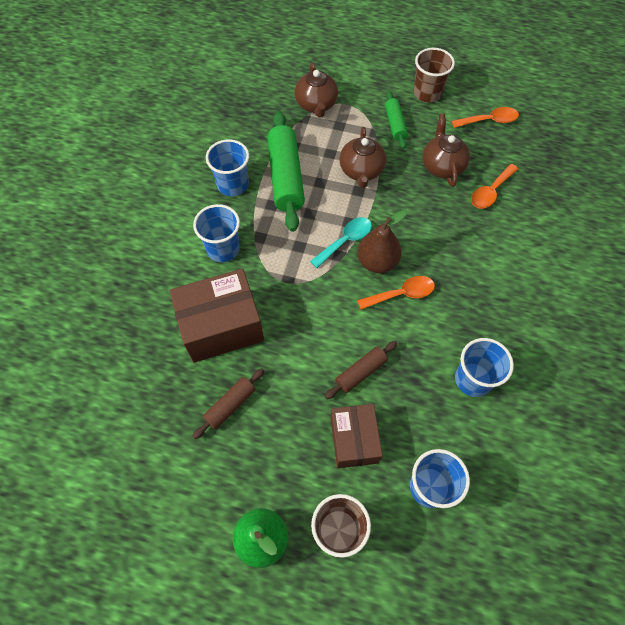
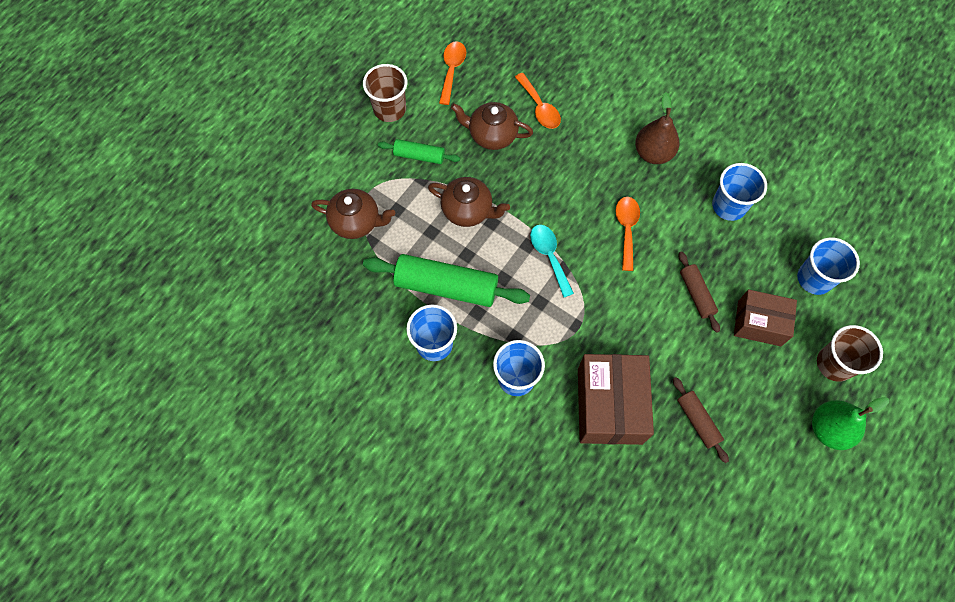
camera: 70 degrees left, 5 degrees up
(377, 262) = (584, 237): brown pear -> brown pear (653, 153)

